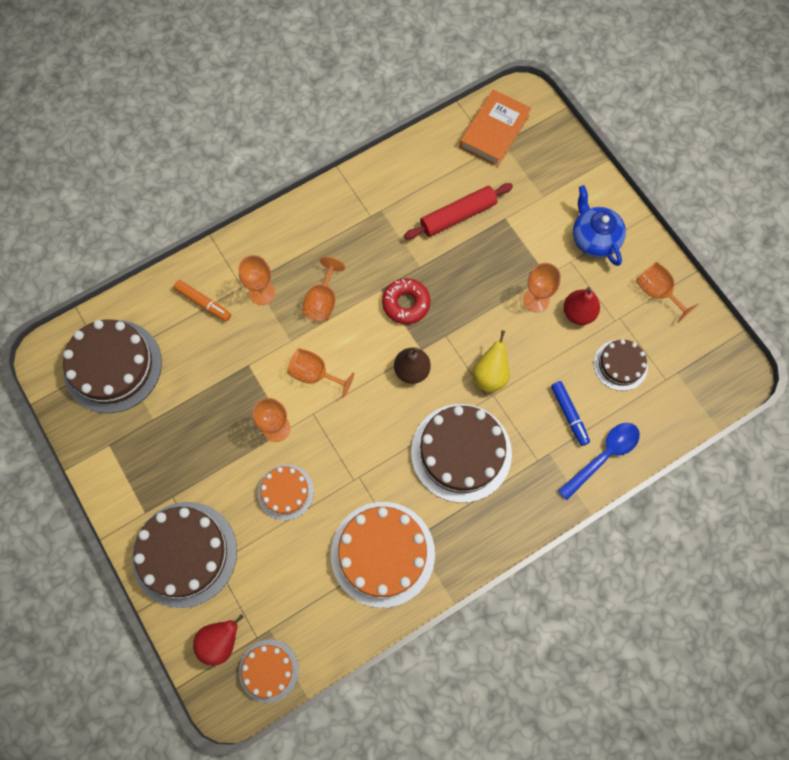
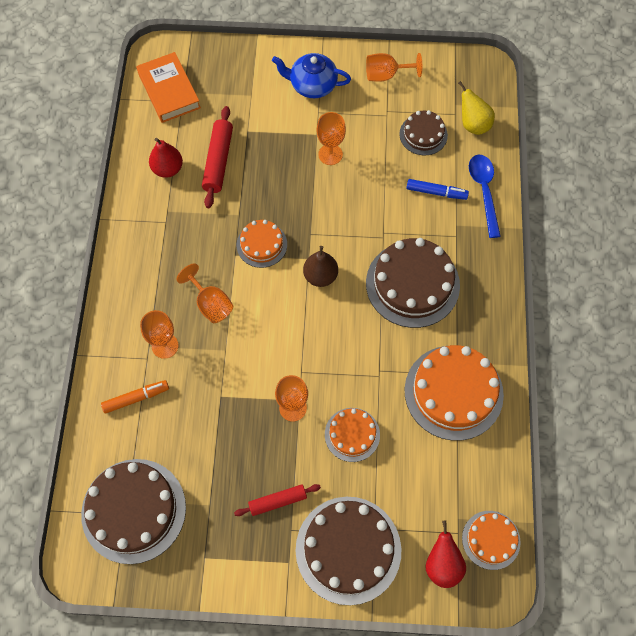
camera: 55 degrees left, 5 degrees down
(189, 470) = (278, 501): none -> red rolling pin
(315, 374) = (269, 349): orange goblet -> none
(406, 303) = (261, 244): red donut -> orange cake
(490, 375) = (366, 224): yellow pear -> yellow pear (473, 124)
(578, 313) = (362, 134): red pear -> red pear (168, 169)

